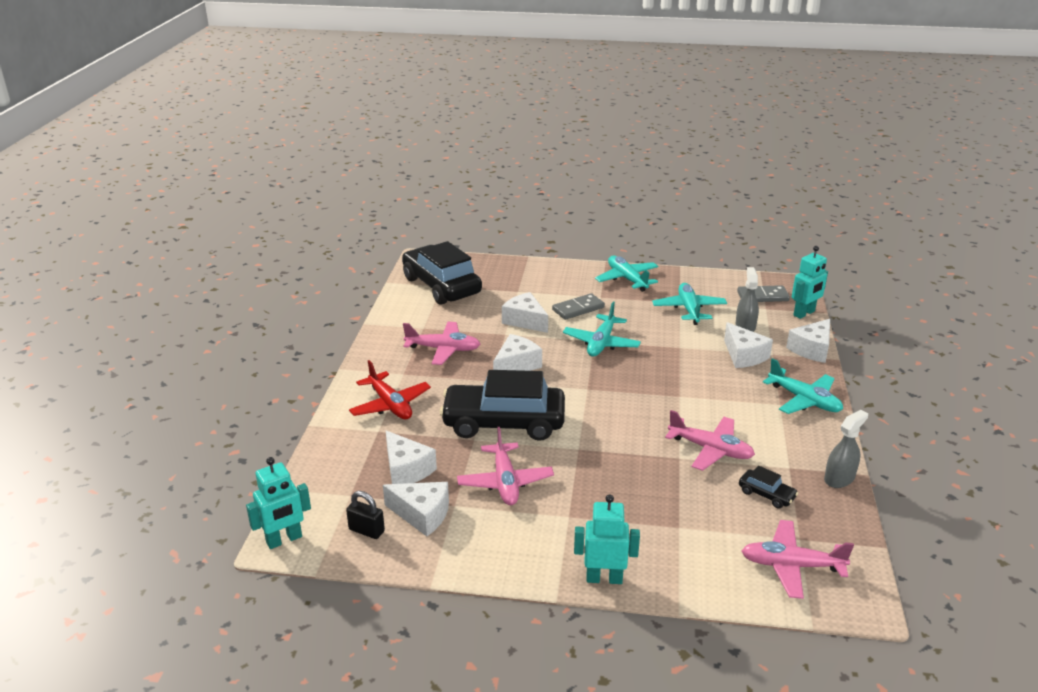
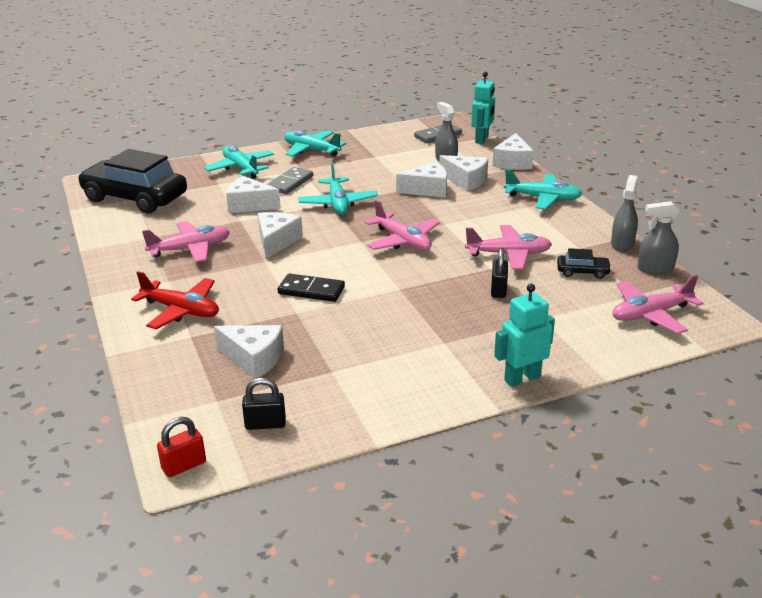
camera: 30 degrees left, 0 degrees up
(284, 540) = (184, 465): turquoise robot -> red padlock
(422, 514) = (308, 390): white cheese -> white cheese (427, 190)
(503, 423) = (311, 290): black car -> black domino
(505, 482) = (360, 336): pink plane -> pink plane (402, 241)
(666, 483) = (498, 290): none -> black padlock
(689, 309) = (388, 159): turquoise plane -> turquoise plane (241, 168)
(847, 518) = (655, 268): none -> grey spray bottle

